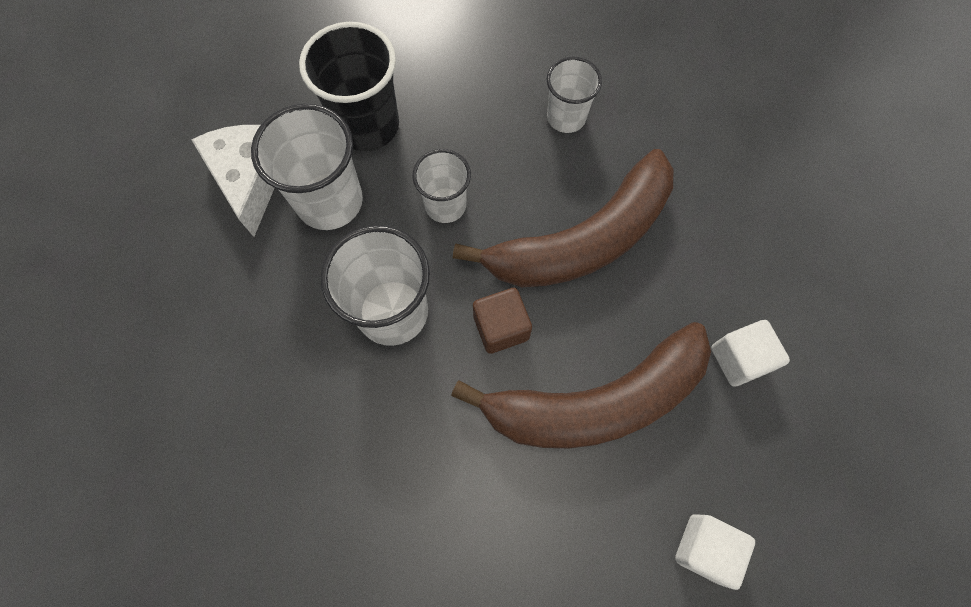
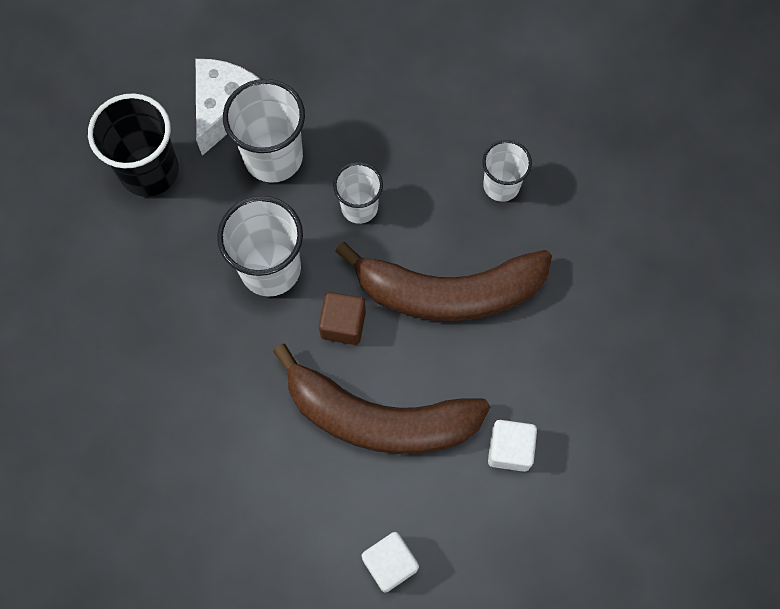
camera: 30 degrees right, 0 degrees up
(367, 125) = (338, 110): black cup -> black cup (149, 171)

